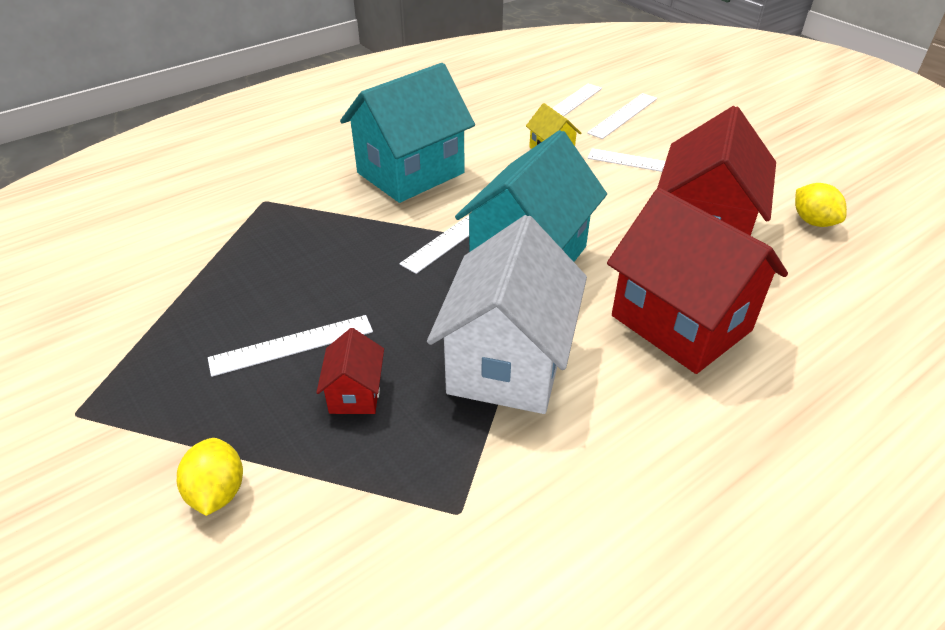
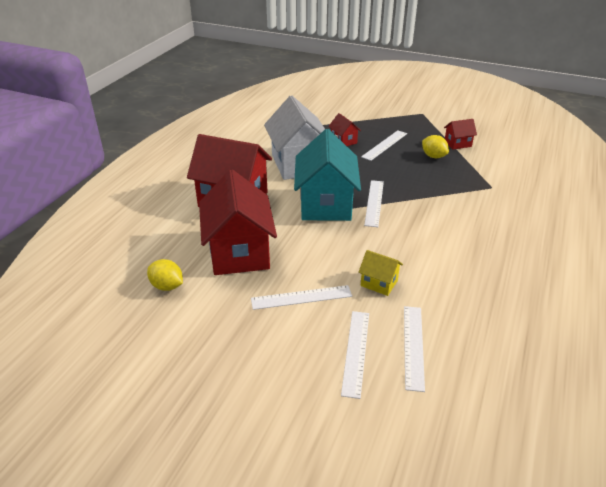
camera: 150 degrees right, 5 degrees down
(167, 292) = (457, 144): none -> red house
(217, 492) = (354, 114): yellow lemon -> yellow lemon (433, 156)
(410, 173) = (445, 230): turquoise house -> none

